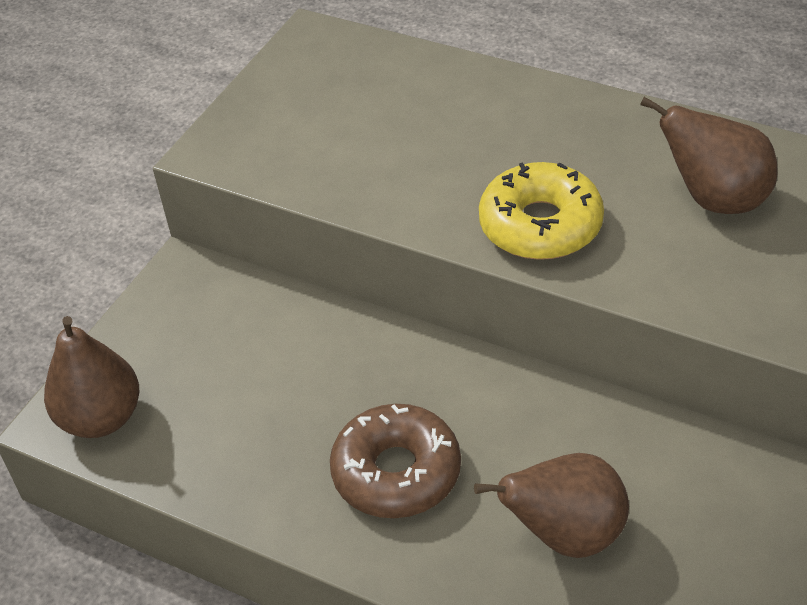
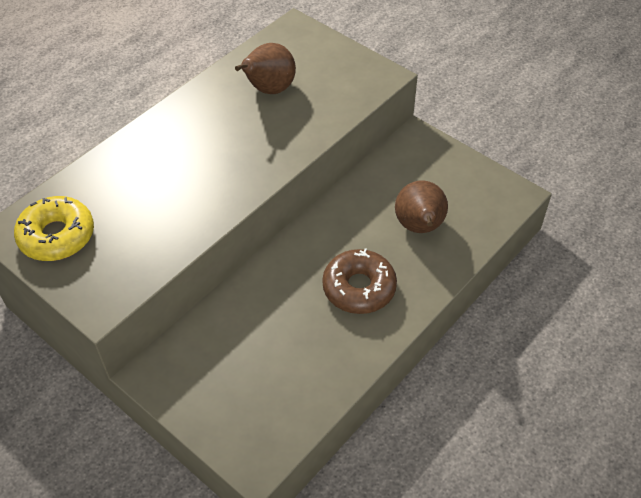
camera: 80 degrees left, 5 degrees up
(101, 418) = (263, 437): brown pear -> none
(540, 225) = (254, 159): yellow donut -> yellow donut (57, 236)

